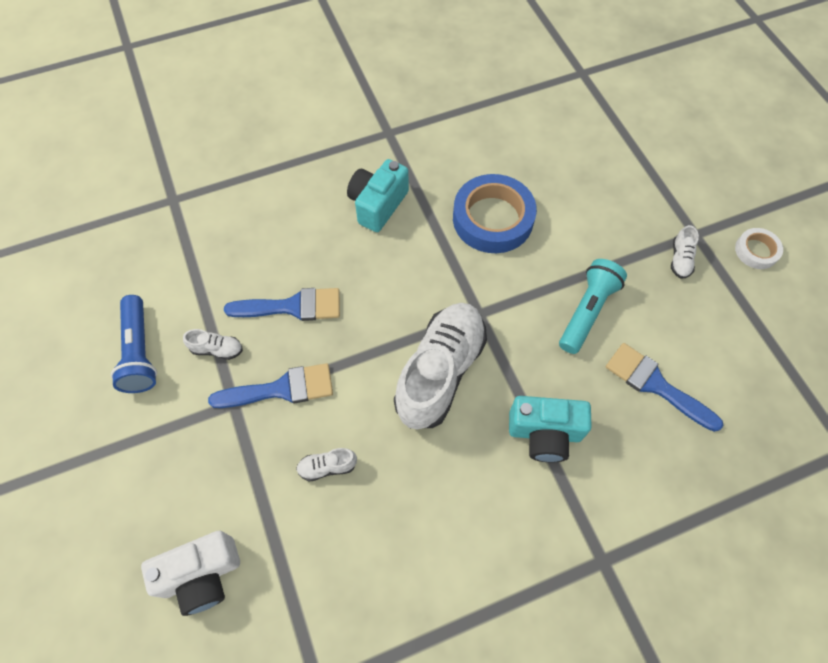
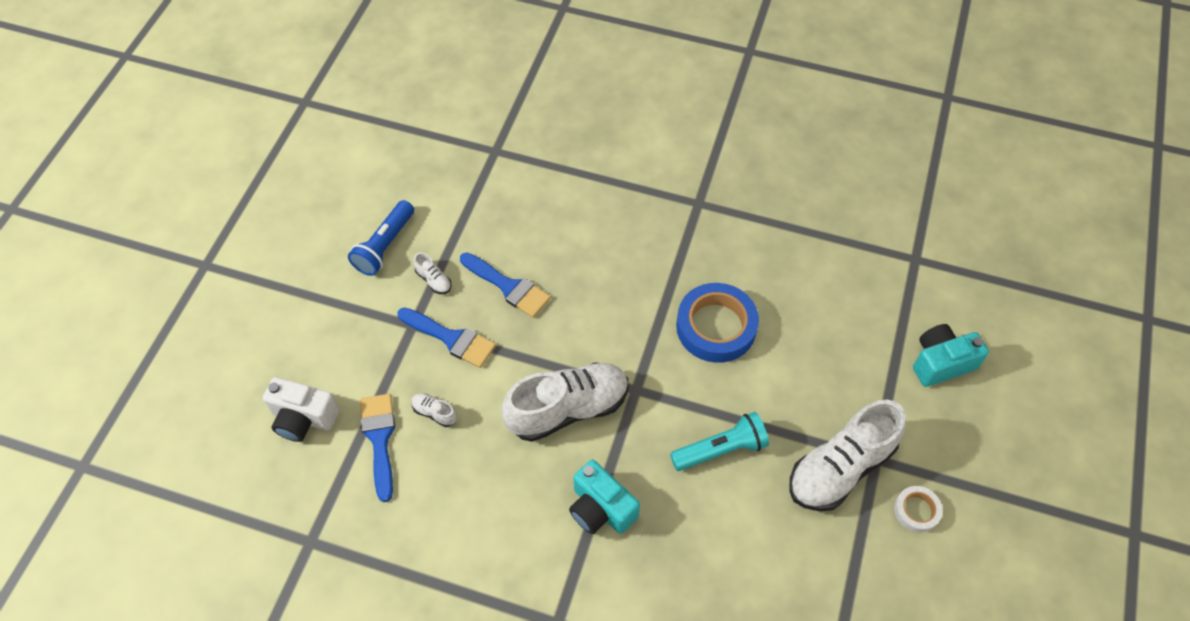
camera: 40 degrees right, 5 degrees down
(378, 205) = (637, 254): turquoise camera -> turquoise camera (941, 363)
(655, 385) = (719, 542): blue brush -> blue brush (380, 439)
(680, 259) = (840, 468): white shoe -> white shoe, size x2.50

